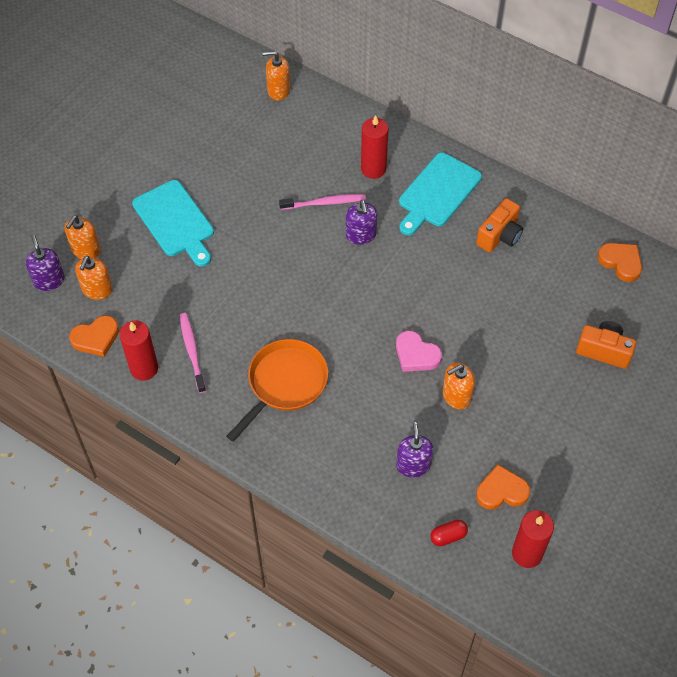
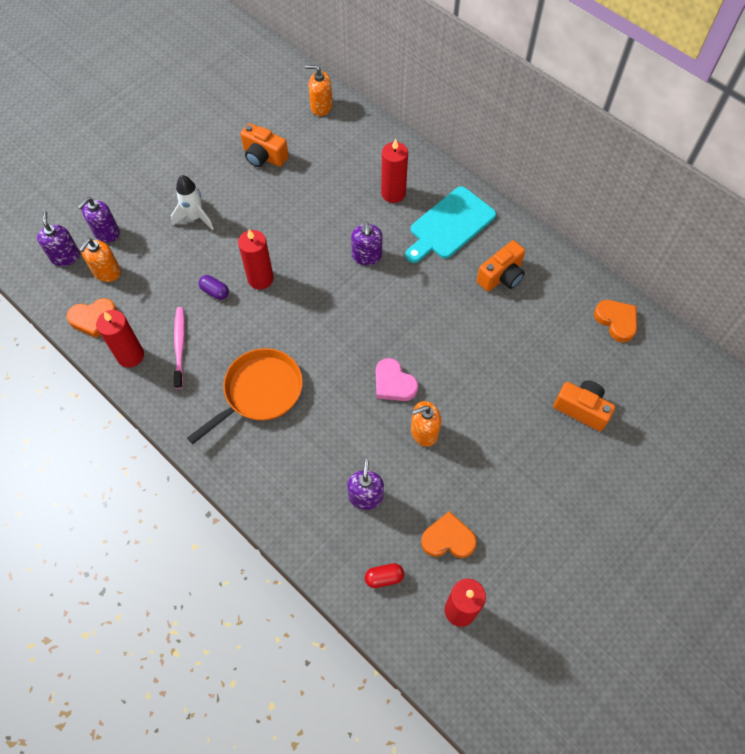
camera: 10 degrees right, 5 degrees up
(86, 250) = (106, 232): orange soap dispenser -> purple soap dispenser
(175, 221) = (195, 217): turquoise cutting board -> white rocket
(214, 293) = (215, 291): none -> purple capsule
(231, 150) = (264, 156): none -> orange camera
(258, 273) = (260, 279): none -> red candle
(325, 203) = (340, 219): pink toothbrush -> none

